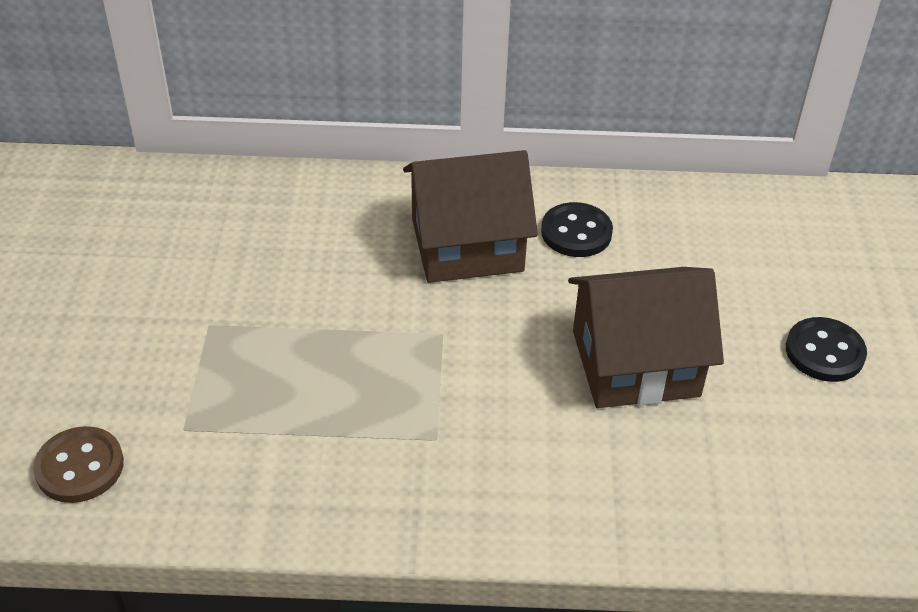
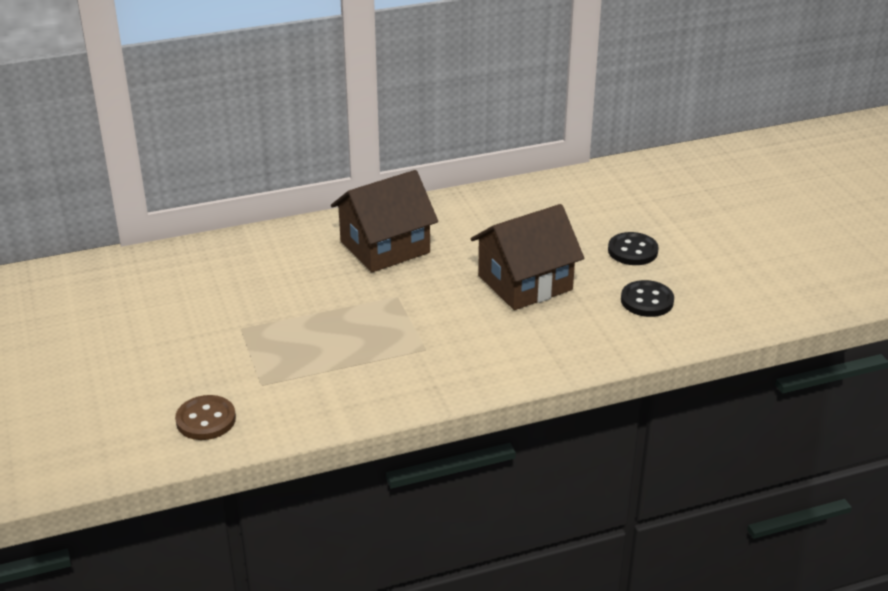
camera: 20 degrees left, 10 degrees down
(576, 232) = (451, 225): black button -> black button (647, 301)

